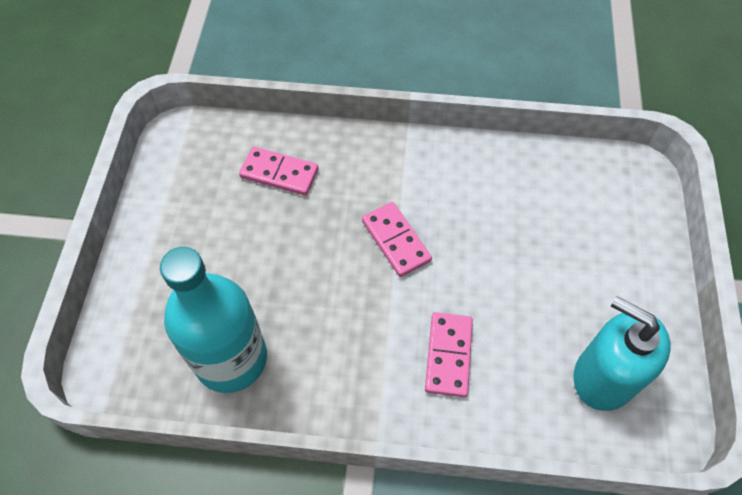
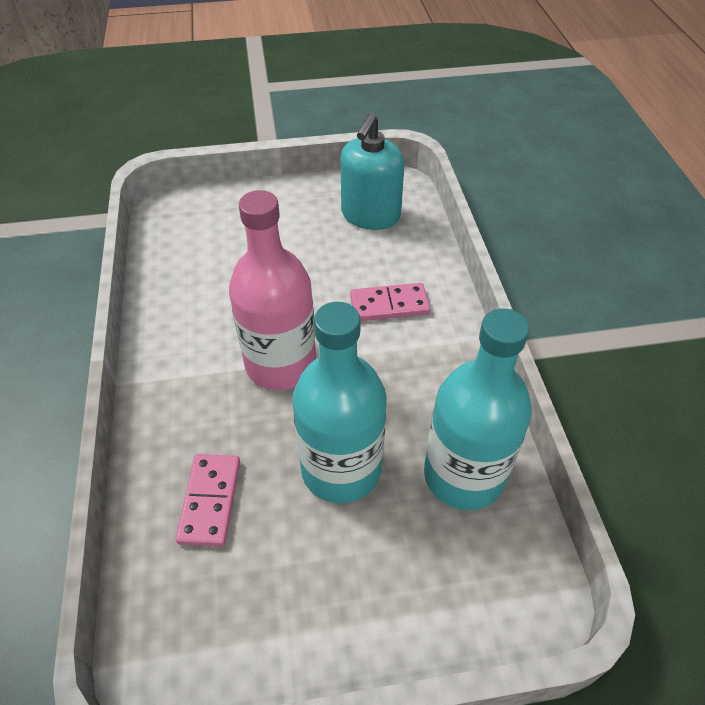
camera: 105 degrees left, 10 degrees down
(273, 265) = (341, 469): none -> turquoise bottle
(396, 241) = (281, 364): pink domino -> pink bottle

